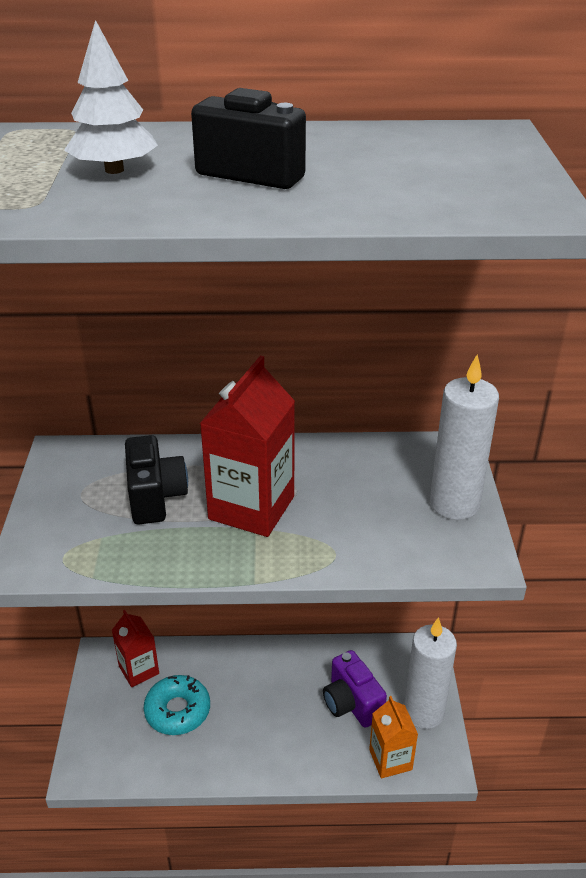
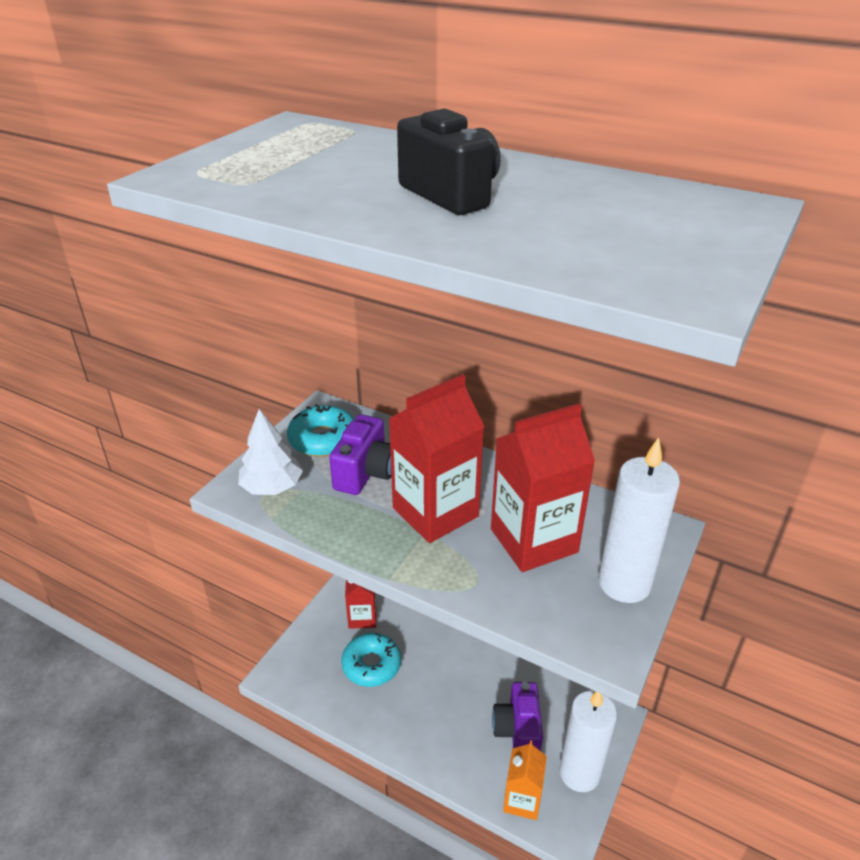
camera: 30 degrees right, 0 degrees up
(84, 481) = (323, 439): none -> turquoise donut
(114, 170) = (340, 168): white tree -> white tree (272, 487)
(155, 497) = (366, 473): black camera -> purple camera
(357, 498) = (534, 540): none -> red carton

